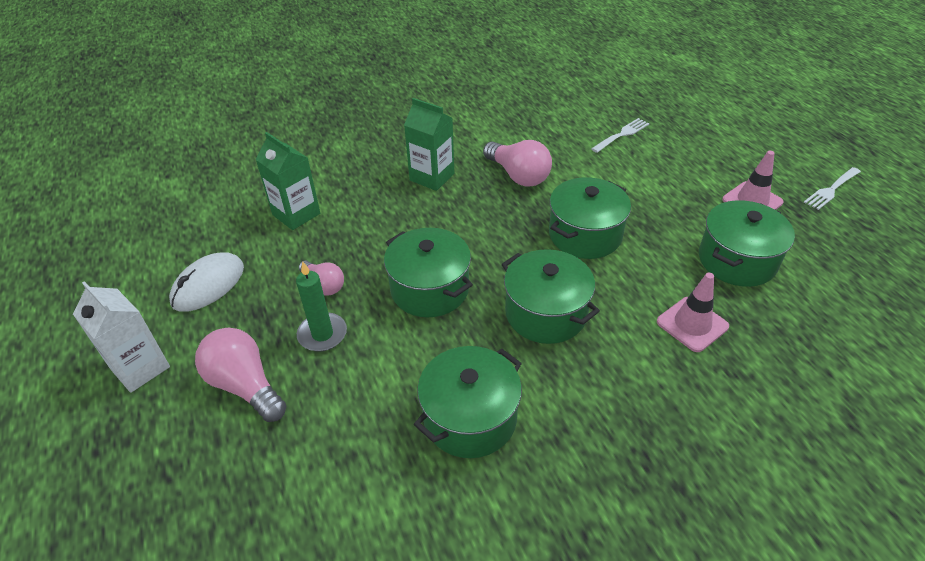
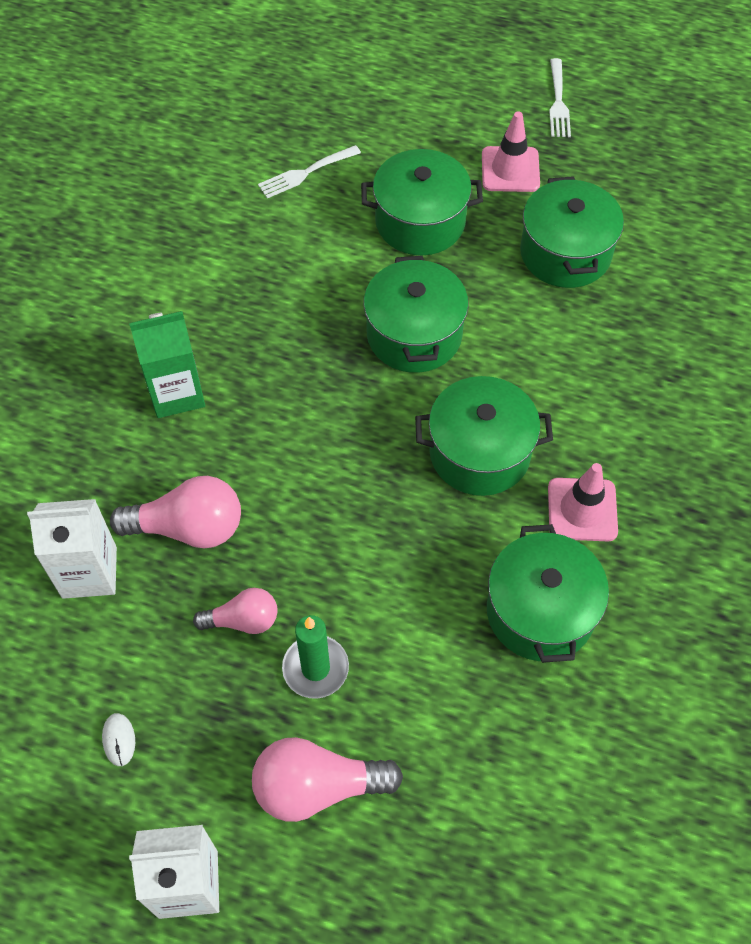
camera: 50 degrees left, 15 degrees up
(208, 285) = (119, 740): white mouse -> white mouse, size x0.44
(296, 214) = (89, 572): green carton -> white carton
(429, 289) = (350, 525): green pot -> green pot (420, 222)
(518, 175) = (266, 314): pink light bulb -> pink light bulb (189, 527)
(622, 134) = (306, 173): white fork -> white fork turned 120 degrees counterclockwise
(692, 324) = (600, 355): pink traffic cone -> pink traffic cone (582, 510)

